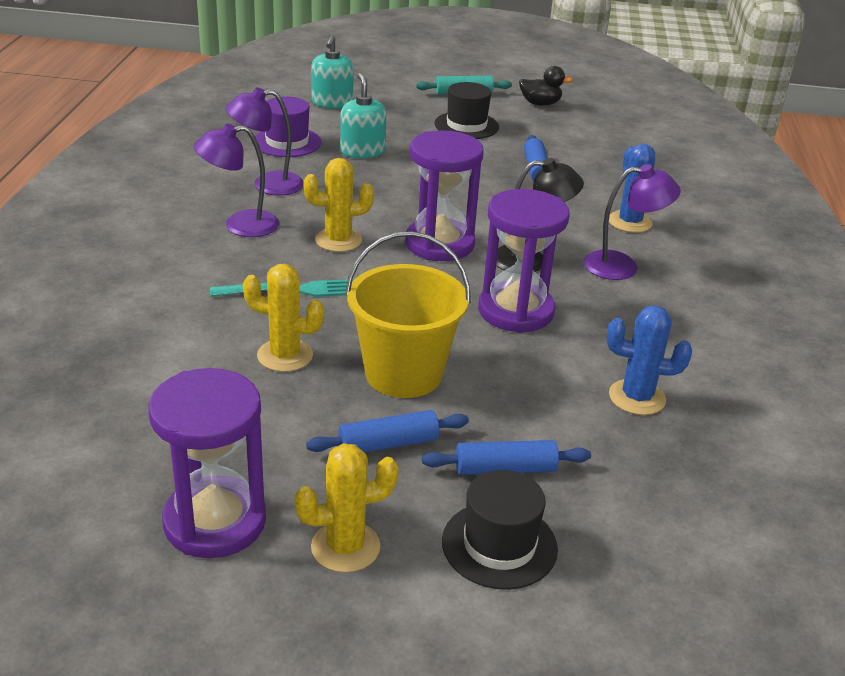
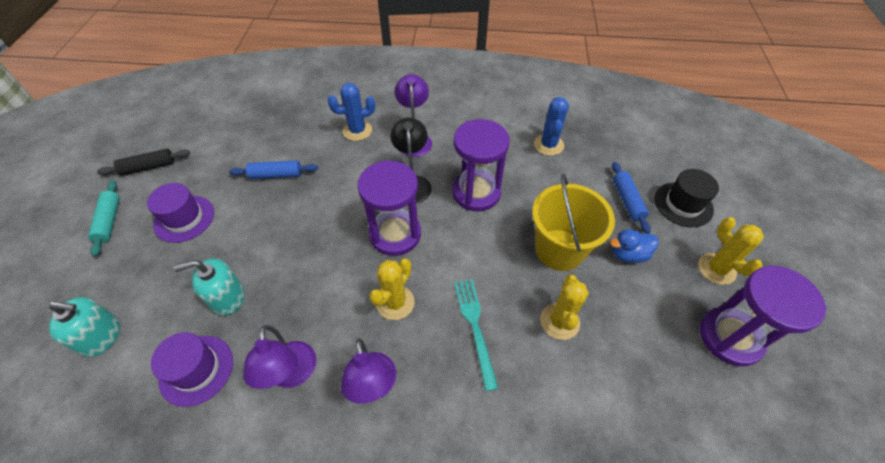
camera: 90 degrees left, 20 degrees up
(338, 240) = (395, 302): yellow cactus -> yellow cactus turned 45 degrees clockwise
(388, 444) = (628, 254): blue rolling pin -> blue duck
(466, 125) = (184, 218): black hat -> purple hat
(540, 104) = (148, 167): black duck -> black rolling pin

